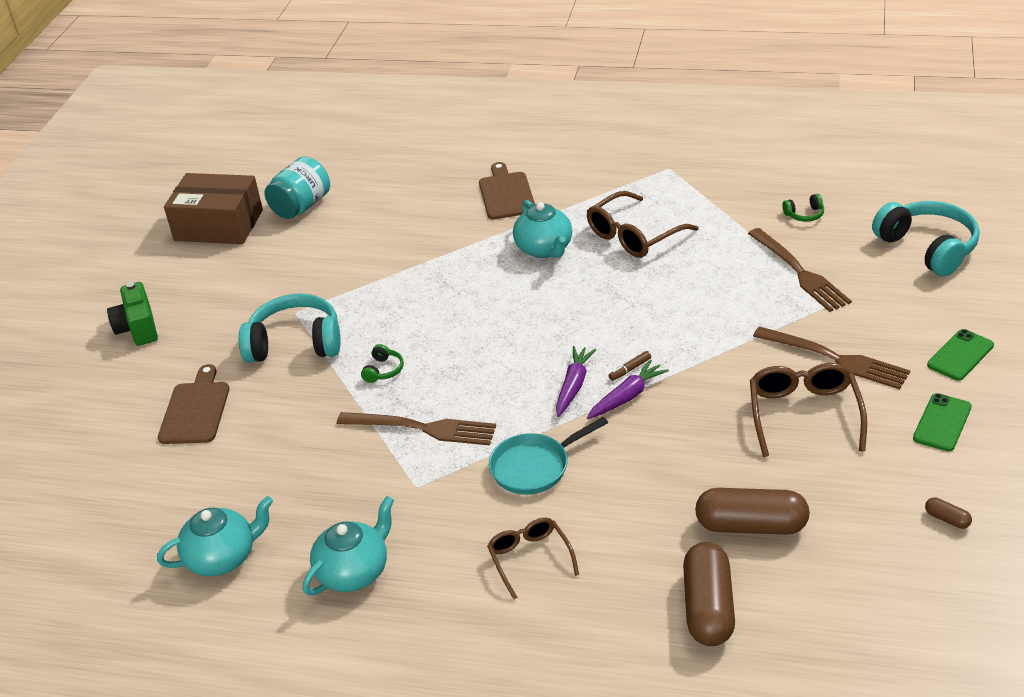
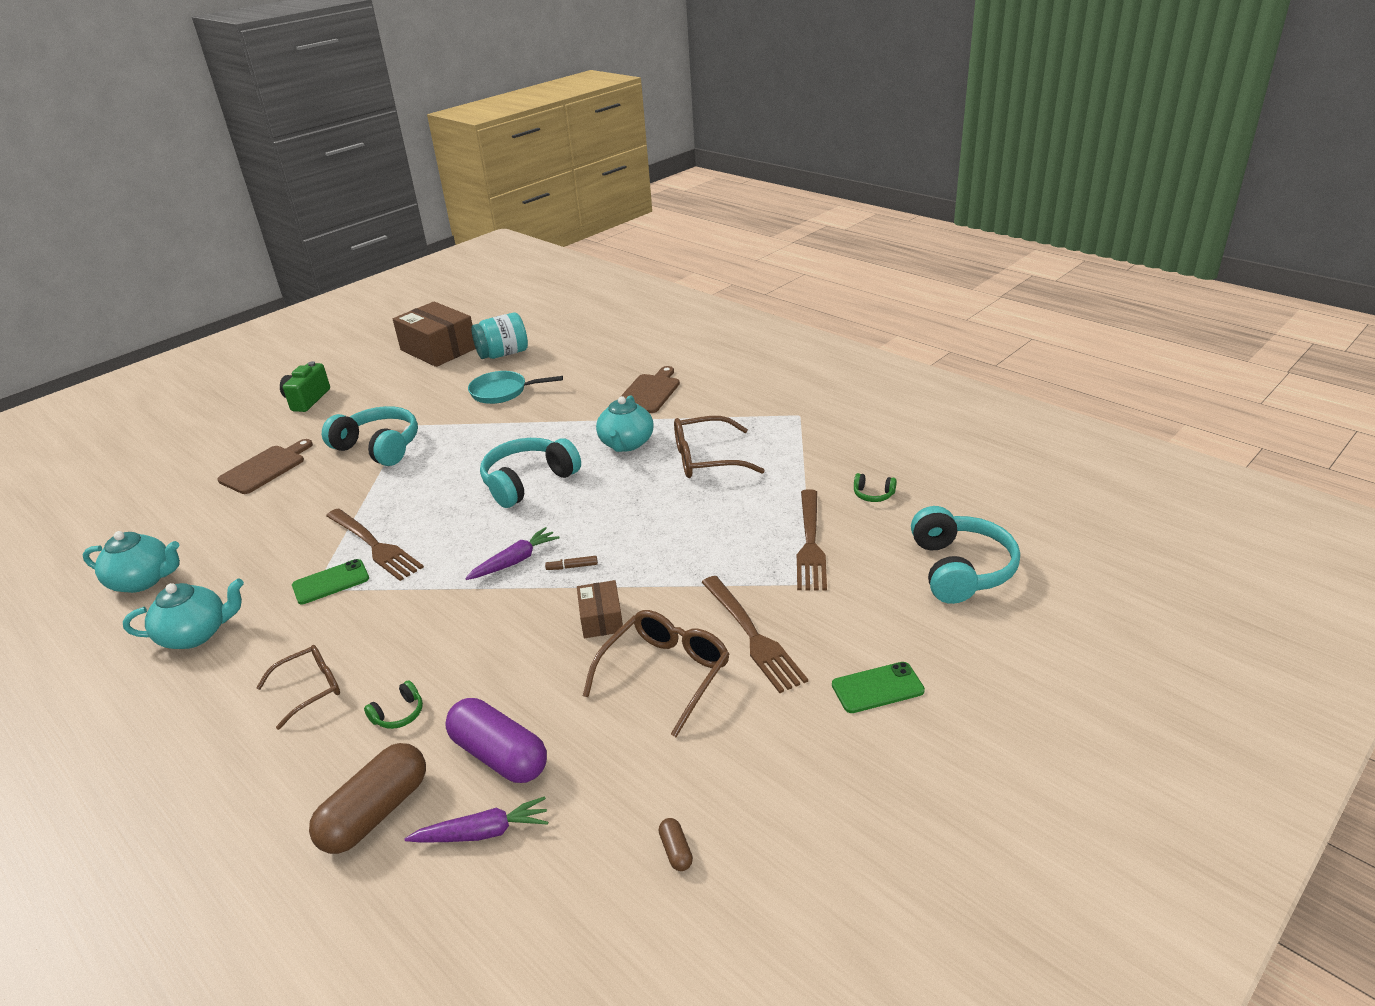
camera: 30 degrees right, 5 degrees down
(383, 370) = (406, 490): green headphones -> green headphones (399, 714)
(496, 316) = (528, 482): none -> turquoise headphones
(530, 558) = (310, 689): brown glasses -> brown glasses turned 45 degrees clockwise
(534, 467) = (407, 614): turquoise pan -> turquoise pan (502, 392)
(627, 397) = (542, 589): purple carrot -> purple carrot (483, 832)
(705, 398) = (601, 619): none -> brown box
(751, 525) = (499, 755): brown capsule -> purple capsule
(942, 423) = (783, 747): green phone -> green phone (331, 582)

